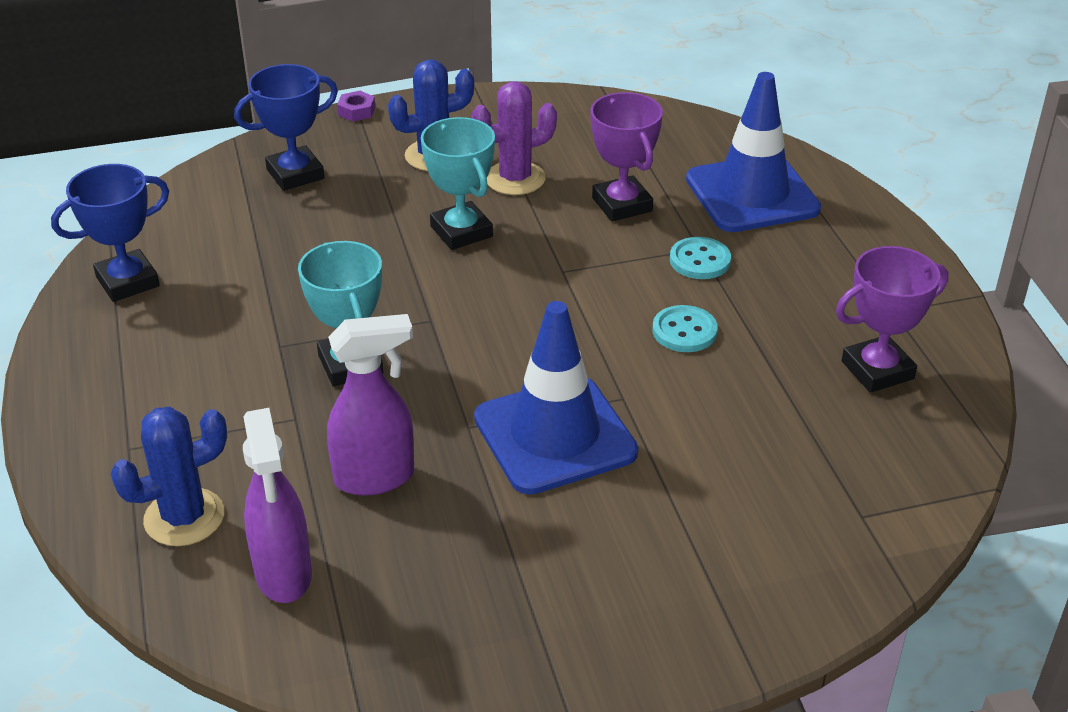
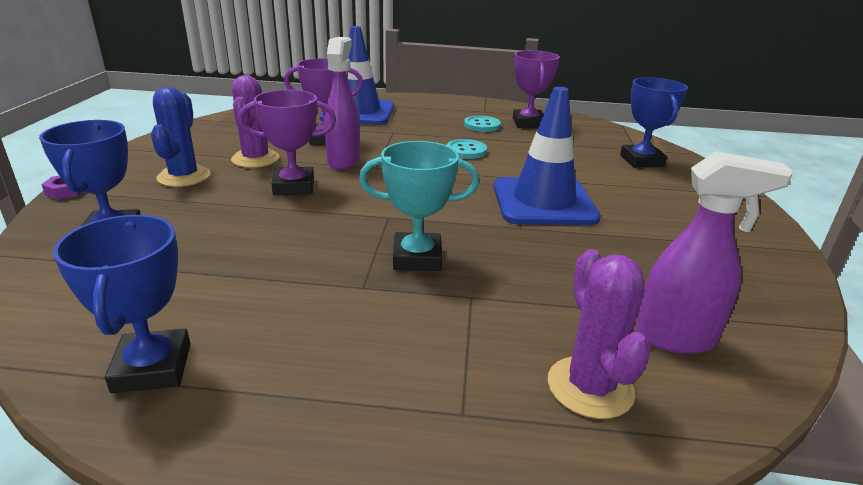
camera: 70 degrees left, 10 degrees down
(184, 517) = (590, 387): blue cactus -> purple cactus
(376, 477) = (564, 272): purple spray bottle -> purple spray bottle (343, 161)
(461, 231) = (294, 186): turquoise trophy -> purple trophy
(700, 260) = (404, 134): turquoise button -> turquoise button (482, 125)
(804, 525) = (641, 161): none -> blue trophy

